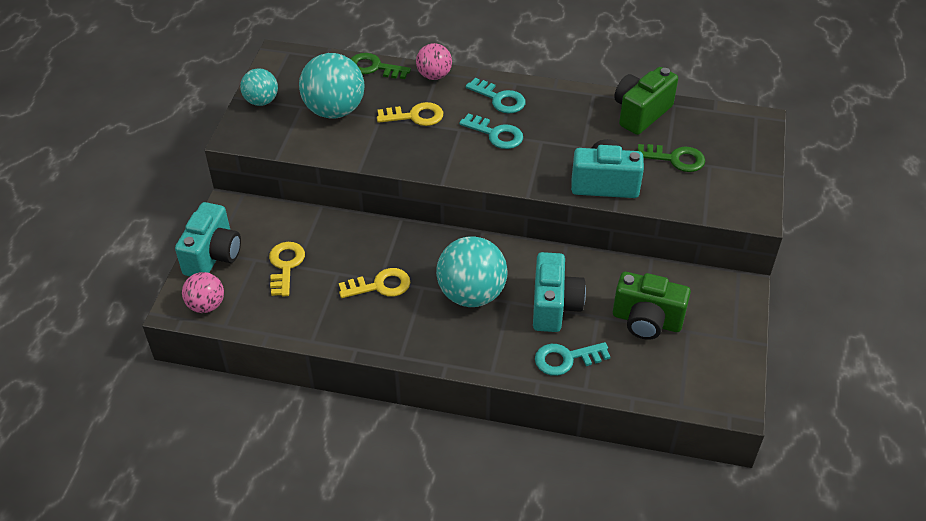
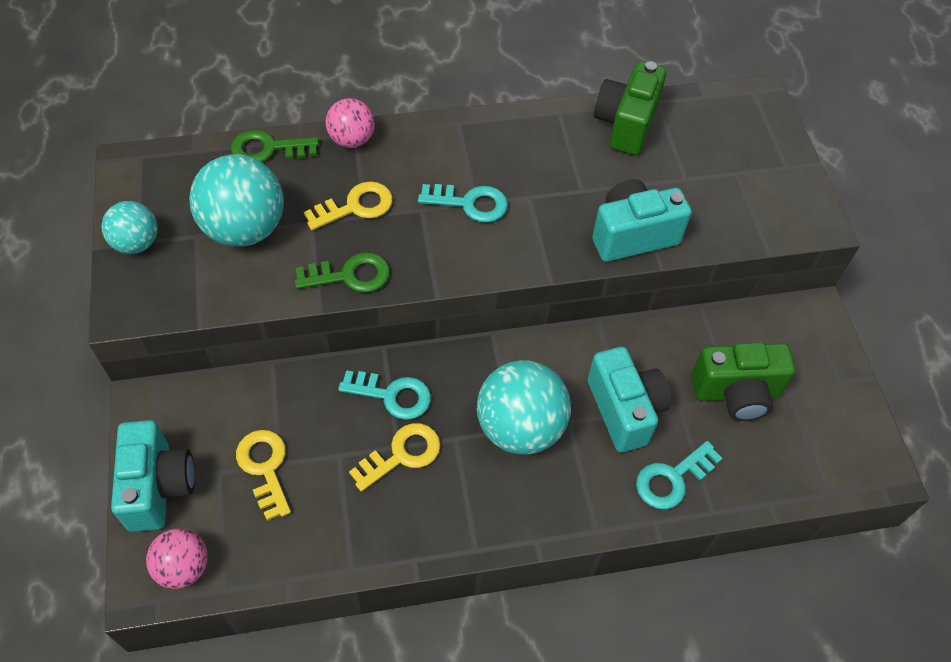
camera: 25 degrees left, 10 degrees up
(500, 99) = (450, 151): turquoise key -> turquoise key (392, 395)
(675, 159) = (695, 176): green key -> green key (350, 275)

